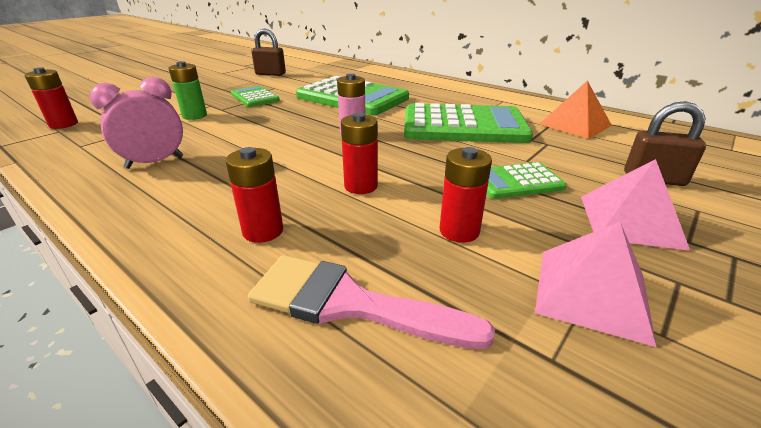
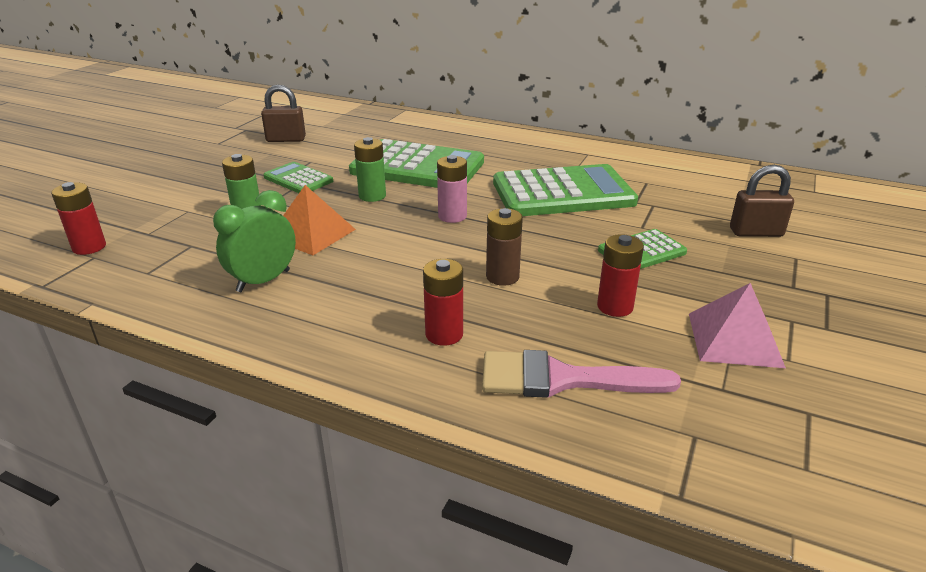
camera: 15 degrees left, 0 degrees up
(155, 162) = (263, 281): pink clock -> green clock
(299, 113) = (372, 196): none -> green battery
(361, 186) = (502, 277): red battery -> brown battery
(575, 124) = (670, 178): orange pyramid -> orange pyramid (311, 233)
(630, 221) = (746, 276): pink pyramid -> none

